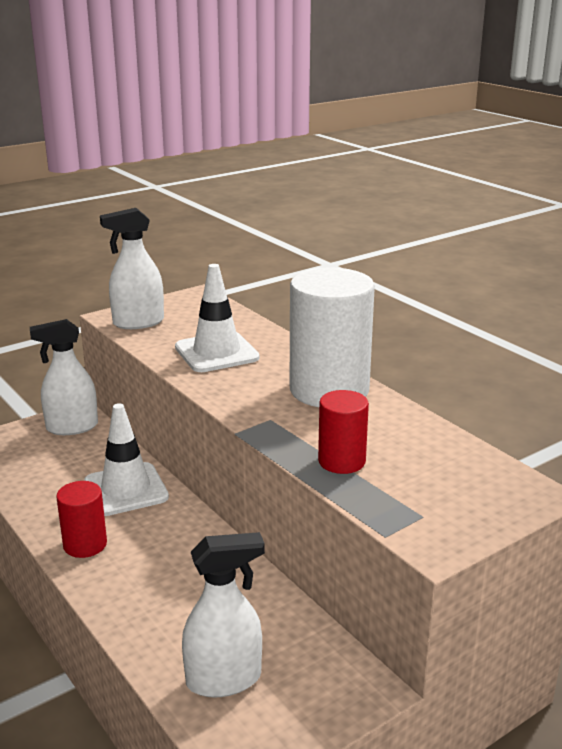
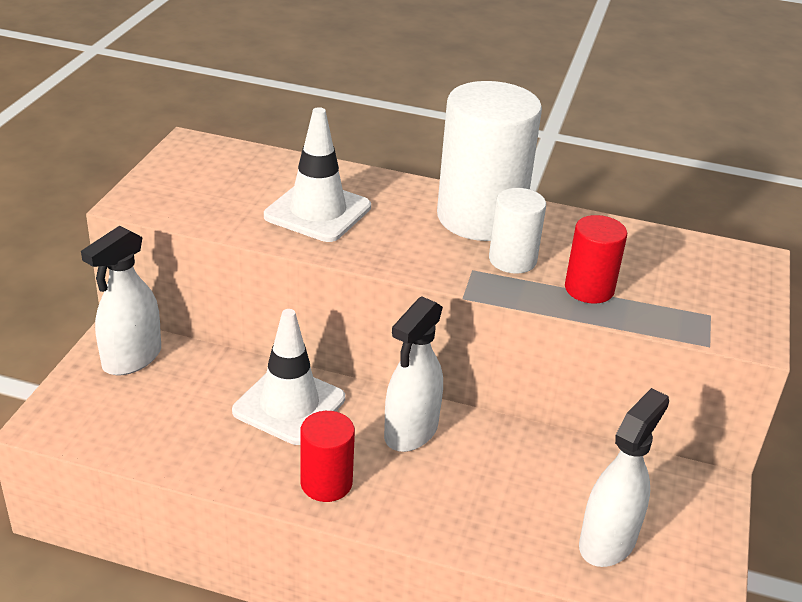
camera: 40 degrees left, 10 degrees up
(138, 323) = (177, 201): white spray bottle -> white spray bottle (411, 432)
(310, 423) = (512, 260): none -> white cylinder

